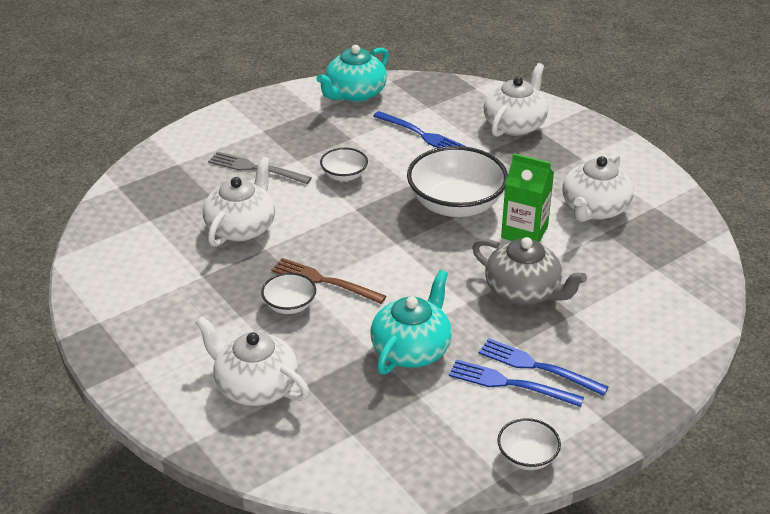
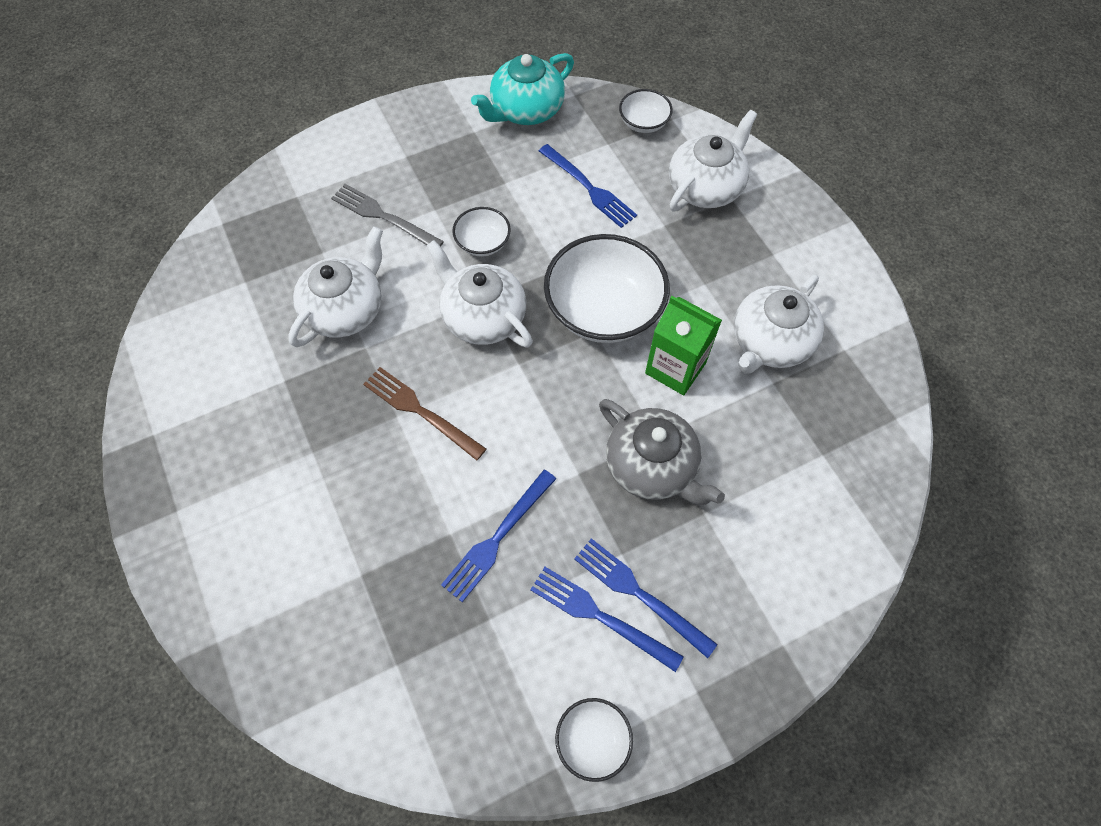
camera: 10 degrees right, 25 degrees up
(255, 386) = (303, 567): white teapot -> white teapot (483, 317)
(289, 305) = (372, 444): white bowl -> white bowl (643, 123)
(412, 349) = (497, 539): turquoise teapot -> blue fork

